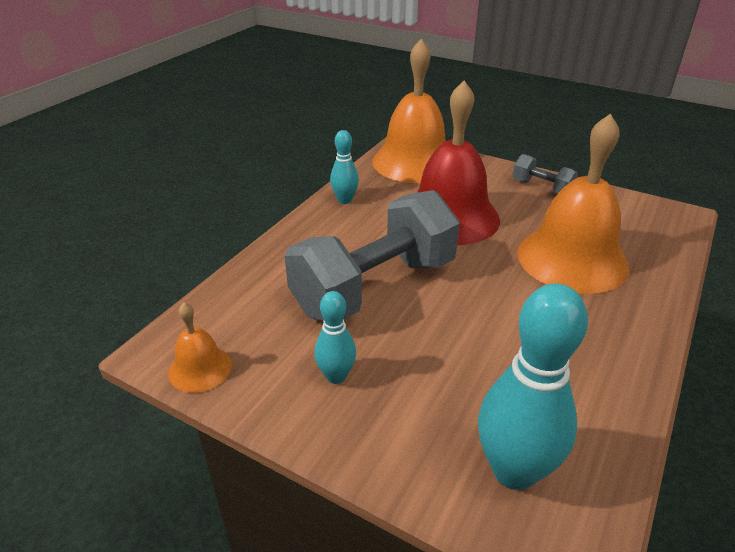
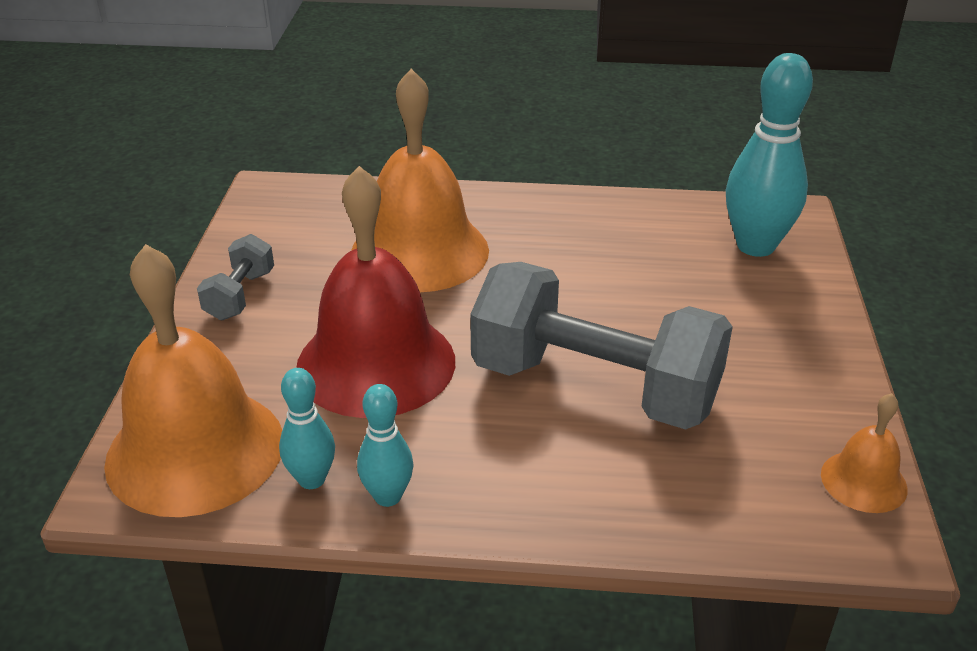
camera: 115 degrees left, 0 degrees up
(336, 376) = (763, 369): turquoise bowling pin -> turquoise bowling pin (312, 479)

